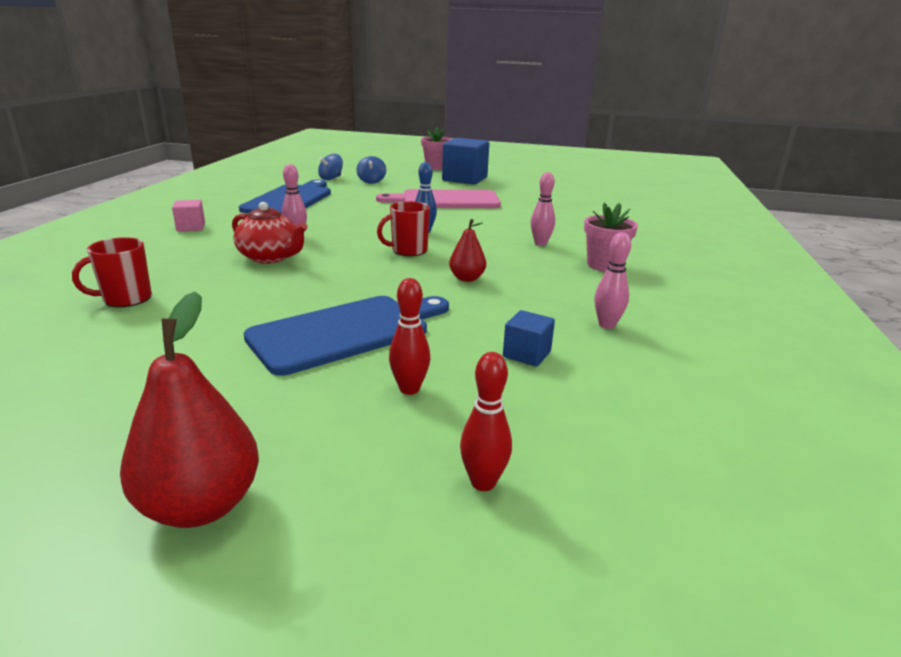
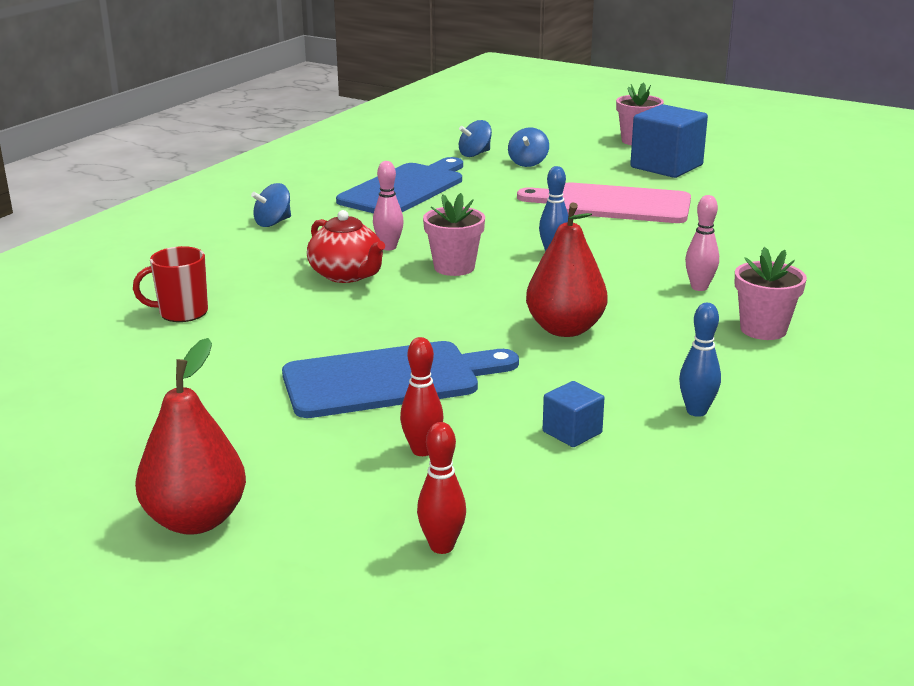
camera: 20 degrees right, 0 degrees up
(191, 227) = (273, 223): pink cube -> blue spinning top
(355, 245) = (454, 267): none -> pink flower pot
(408, 251) = (515, 281): red mug -> none
(467, 278) = (565, 329): red pear -> red pear, size x1.73
(607, 325) = (696, 411): pink bowling pin -> blue bowling pin

